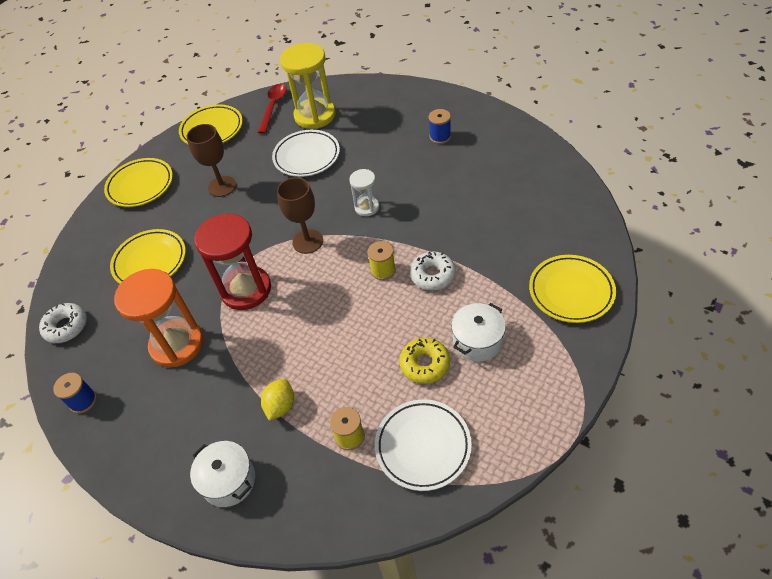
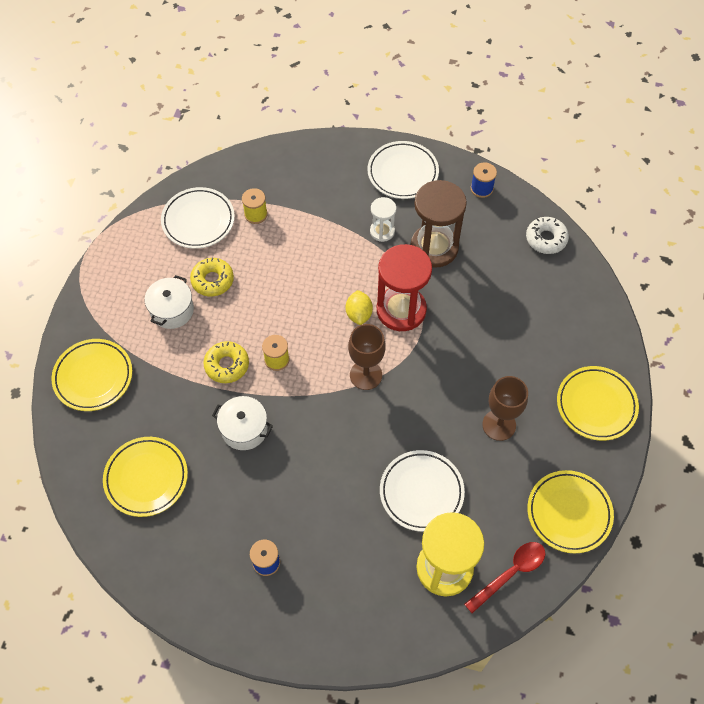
camera: 155 degrees right, 10 degrees up
(150, 261) = (515, 317): yellow plate -> yellow plate (146, 478)
(152, 447) = (402, 173): none -> white plate
(177, 344) = (434, 247): orange hourglass -> brown hourglass
(228, 481) = (333, 167): white pot -> white pot (244, 429)
(273, 107) = (510, 573): red spoon -> red spoon turned 120 degrees counterclockwise
(280, 406) = (319, 222): yellow lemon -> yellow lemon (359, 314)
(367, 207) = (320, 432): white hourglass -> white hourglass (382, 231)
(432, 275) = (227, 365): white donut -> yellow donut

